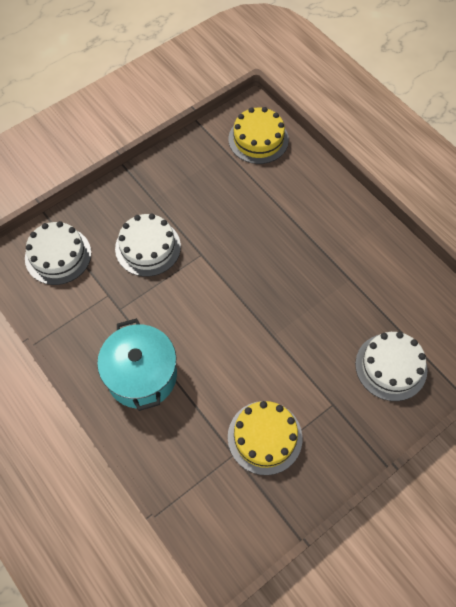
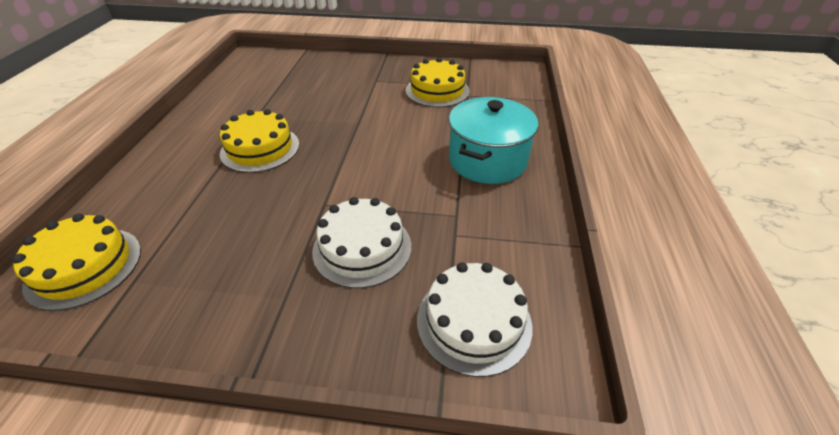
camera: 135 degrees left, 20 degrees down
(298, 257) = (260, 149): none -> yellow cake
(391, 366) = (317, 74): white cake -> none

